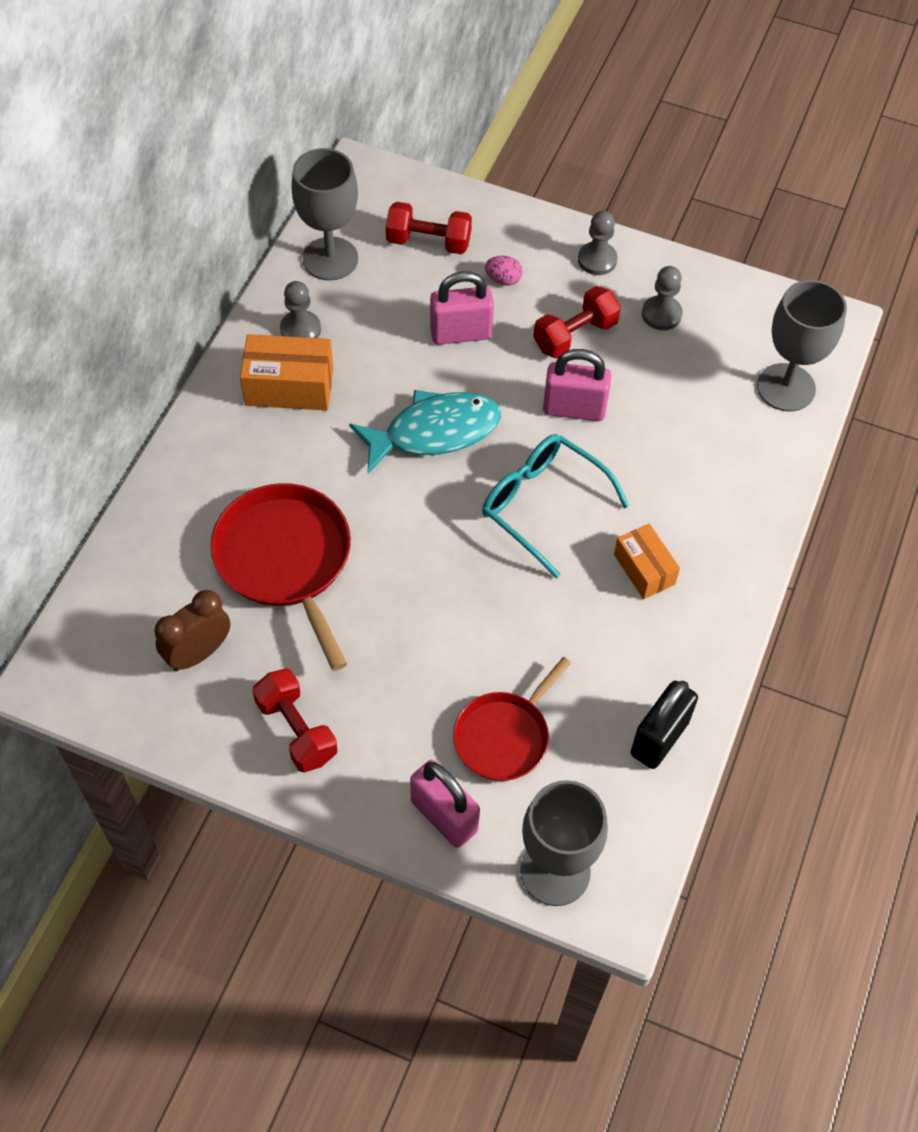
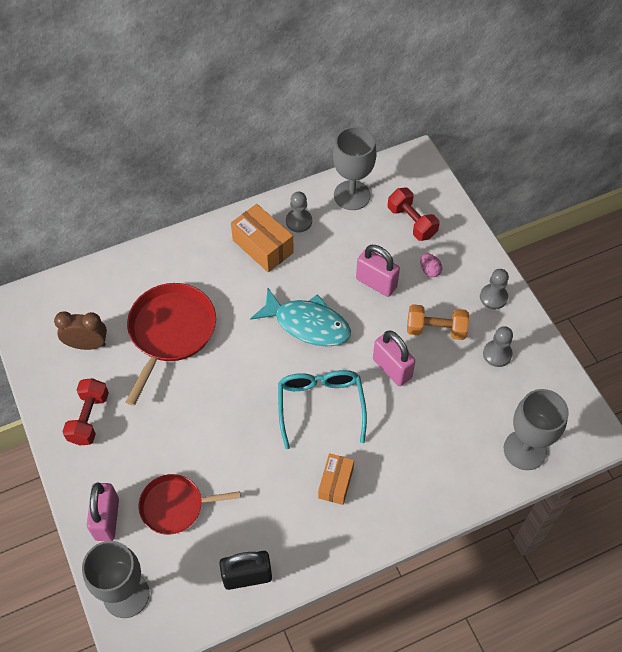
camera: 45 degrees right, 0 degrees up
(575, 335) = (436, 329): red dumbbell -> orange dumbbell

